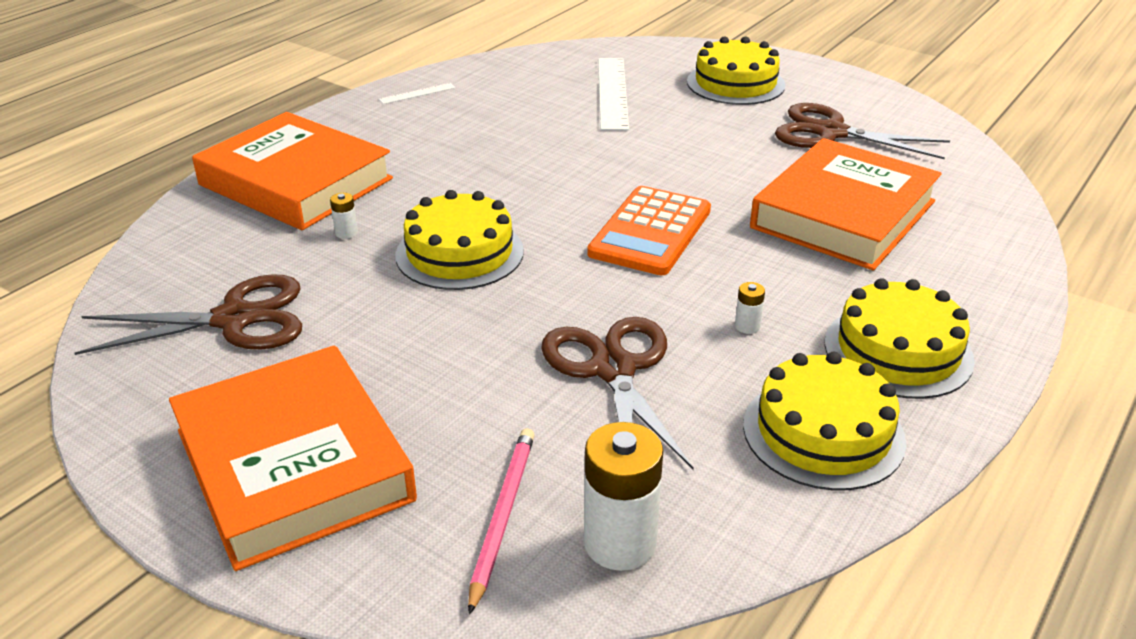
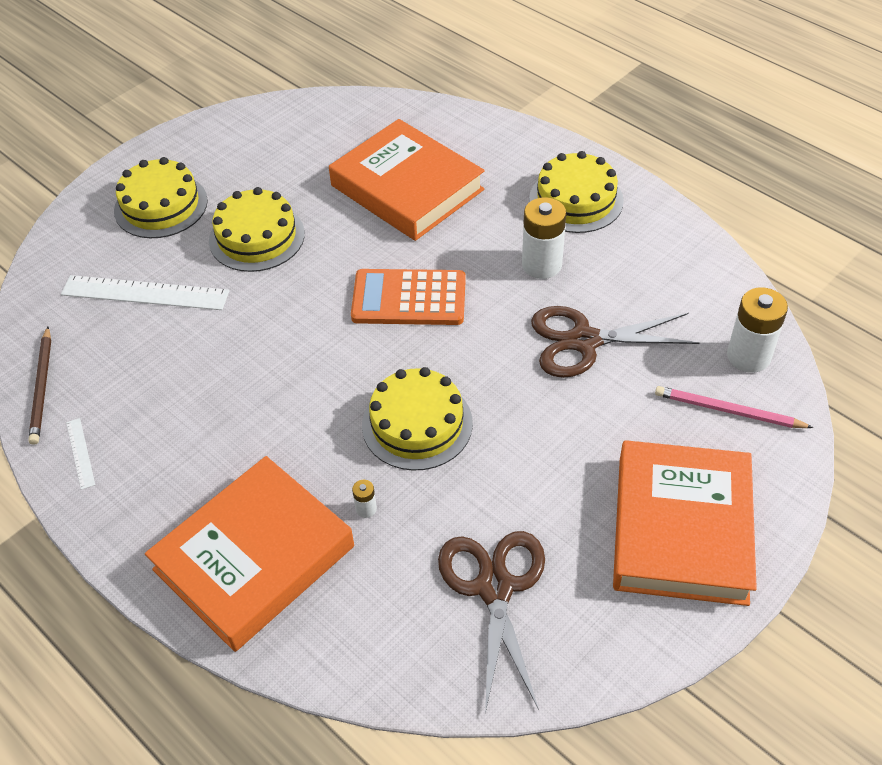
camera: 80 degrees left, 15 degrees up
(294, 465) = (681, 528): orange book -> orange book turned 60 degrees counterclockwise
(488, 68) = (42, 387): none -> brown pencil
(650, 232) = (409, 298): orange calculator -> orange calculator turned 150 degrees clockwise
(747, 326) = (541, 265): white battery -> white battery, size x2.25
(823, 432) = (653, 250): yellow cake -> yellow cake (257, 237)
(831, 132) = (277, 166): brown scissors -> none

